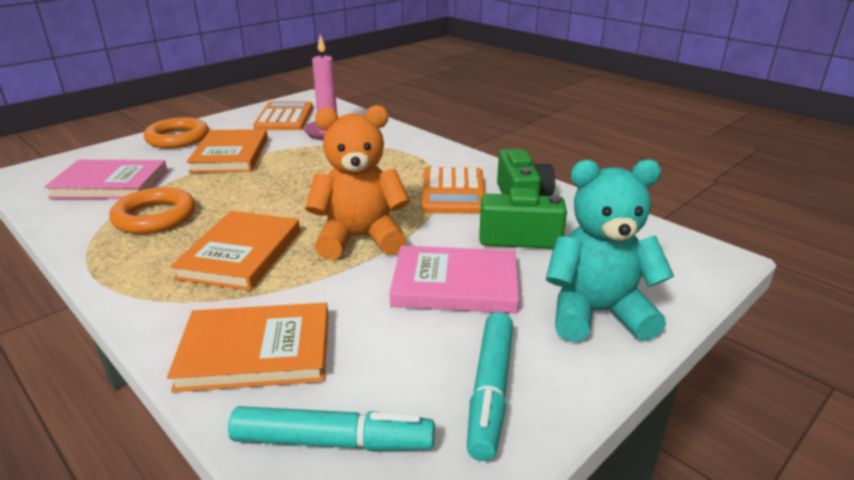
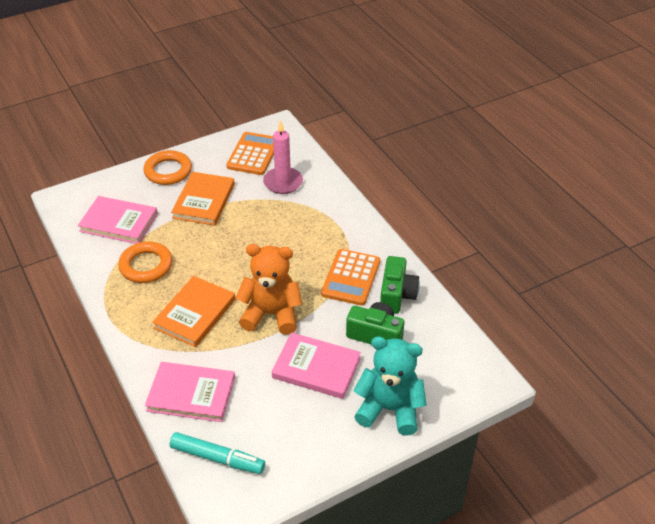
camera: 15 degrees right, 15 degrees up
(256, 351) = (191, 394): orange book -> pink book
(490, 391) = (304, 447): turquoise marker -> none

